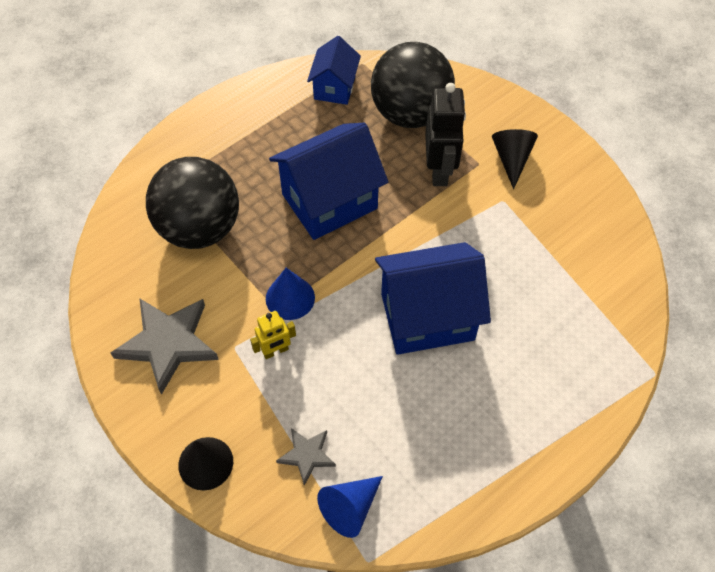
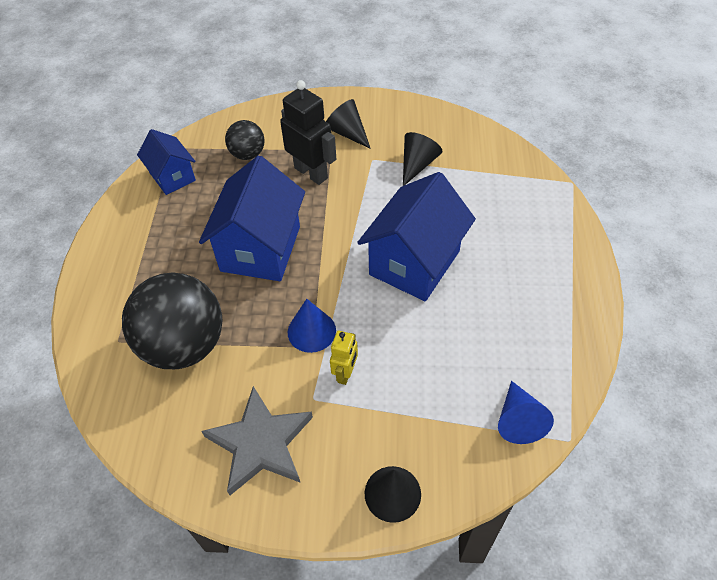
camera: 45 degrees left, 5 degrees down
(307, 455) = (451, 417): grey star -> none
(410, 113) = (248, 154): black ball -> black ball, size x0.51
(535, 237) = (417, 164): none -> black cone

